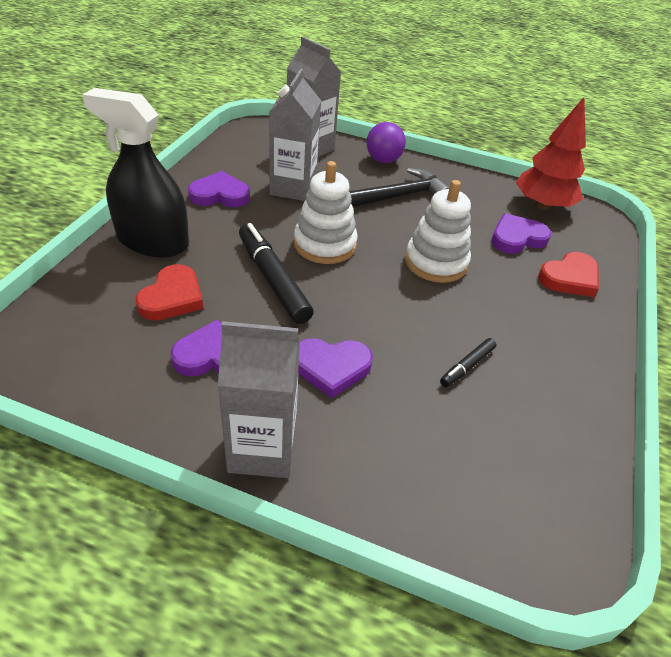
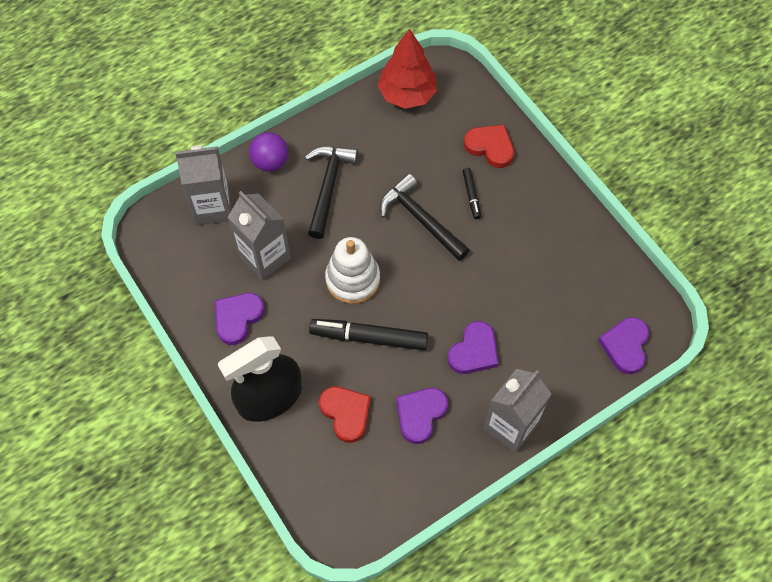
camera: 50 degrees left, 20 degrees up
(436, 262) = (420, 219): white stacking toy -> black hammer
(467, 366) = (522, 273): black marker -> black marker (471, 195)
(517, 238) = (430, 144): purple heart -> purple heart (625, 346)
(569, 278) = (490, 147): red heart -> red heart turned 60 degrees counterclockwise

